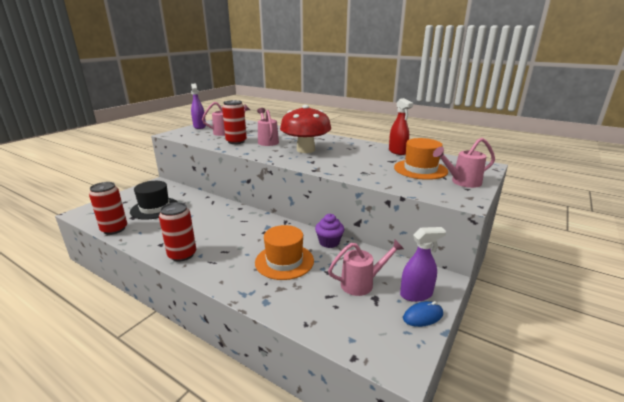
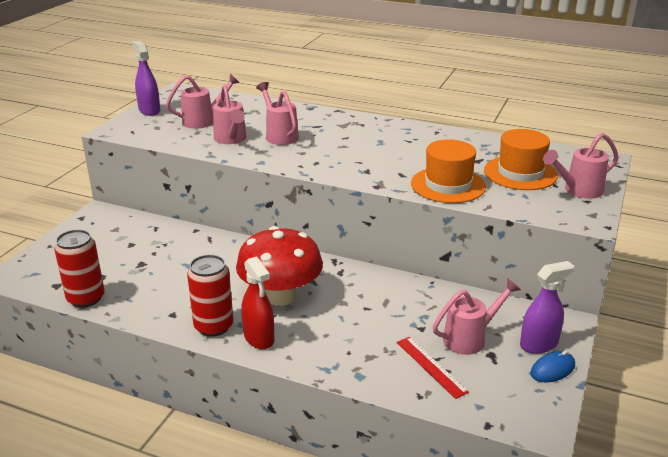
camera: 10 degrees left, 5 degrees up
(155, 208) = (125, 258): black hat -> none
(236, 141) = (231, 139): red can -> pink watering can
(284, 261) = (359, 320): orange hat -> orange hat (448, 185)
(305, 150) = (346, 149): red mushroom -> red mushroom (281, 296)
(324, 301) = (431, 366): none -> red ruler
(329, 242) = (408, 286): purple cupcake -> none
(397, 151) = (479, 142): red spray bottle -> red spray bottle (259, 338)

